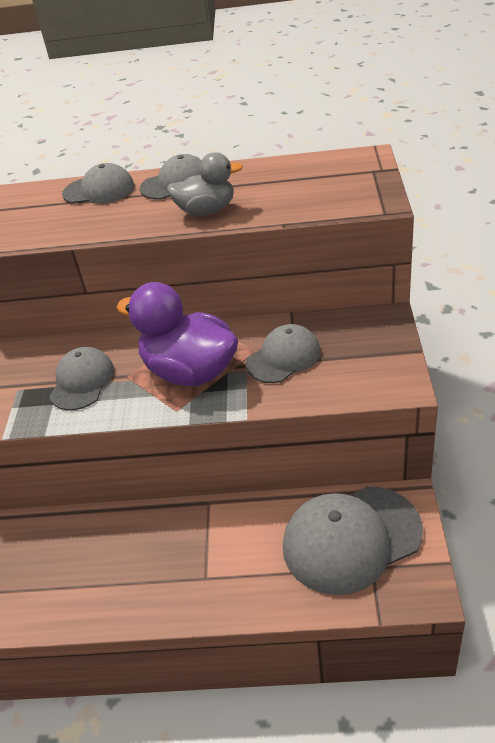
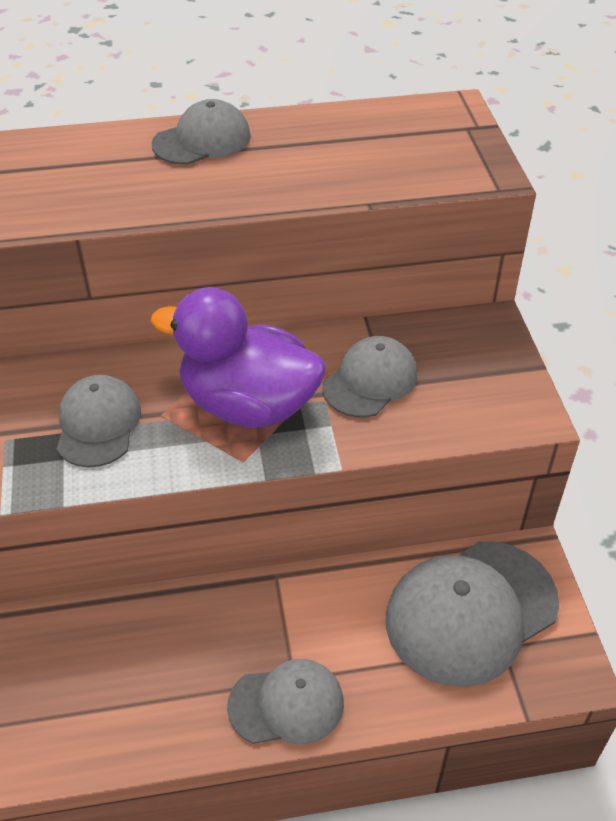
camera: 15 degrees left, 5 degrees up
(99, 190) = (91, 149): grey cap -> grey cap (286, 704)
(206, 211) = (257, 182): grey duck -> none

